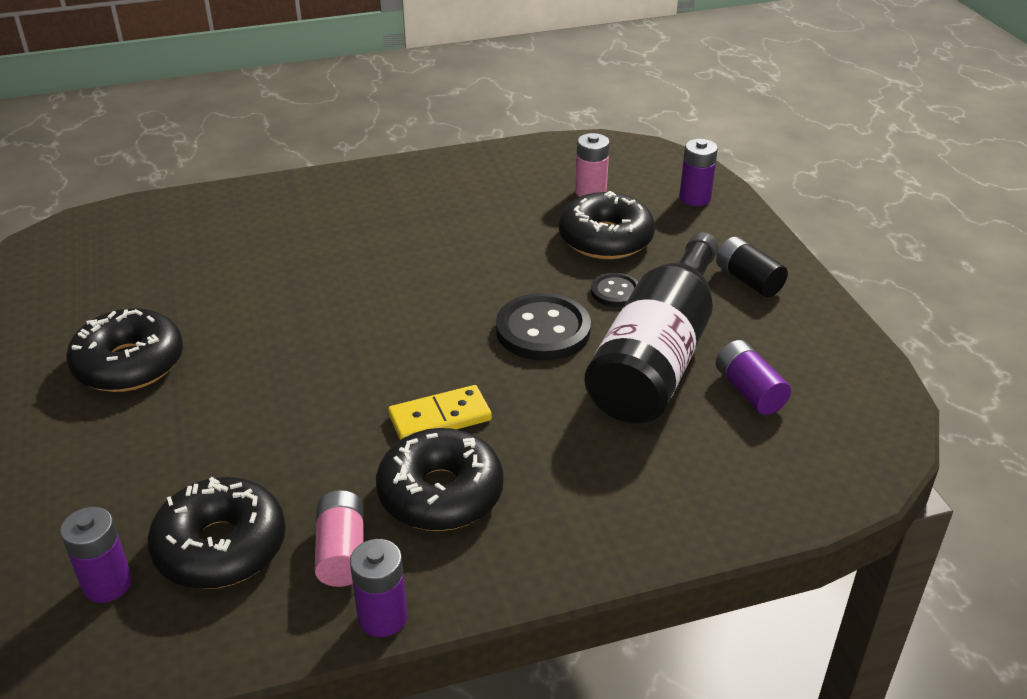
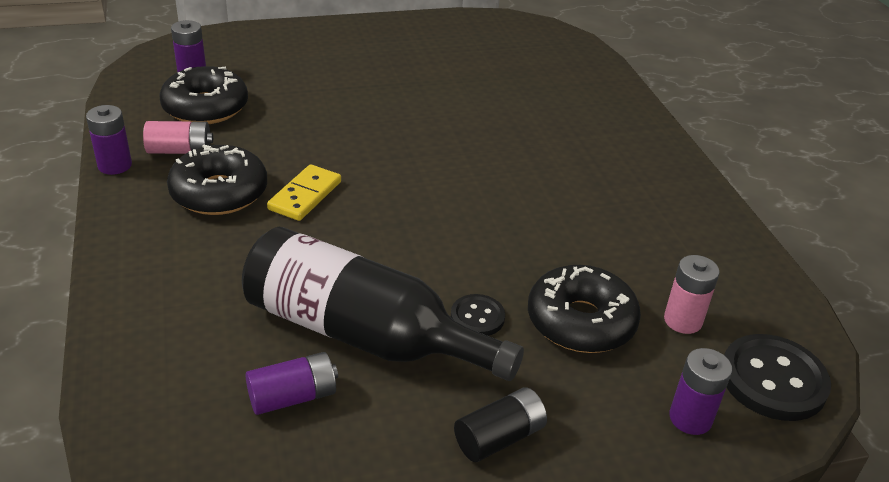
camera: 90 degrees right, 0 degrees up
(129, 364) = (397, 68): black donut -> none
(440, 417) = (305, 195): yellow domino -> yellow domino turned 45 degrees clockwise
(543, 330) = (415, 260): black button -> black button (773, 380)

